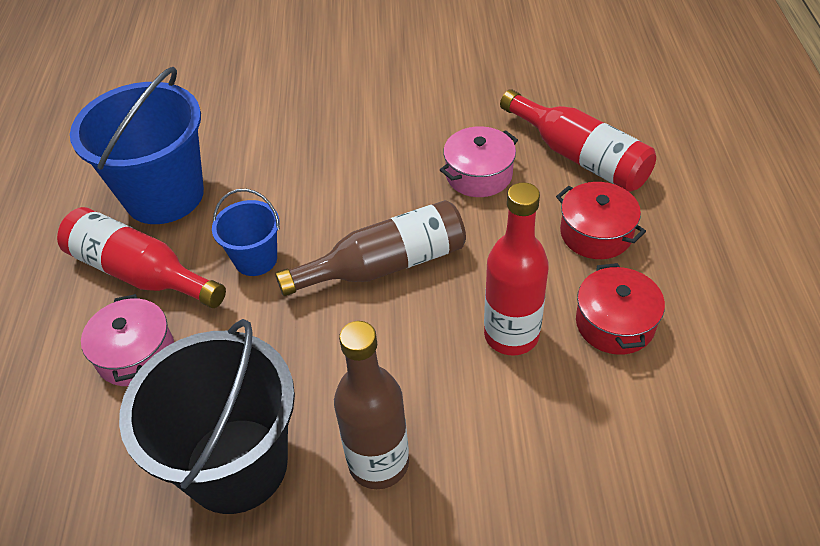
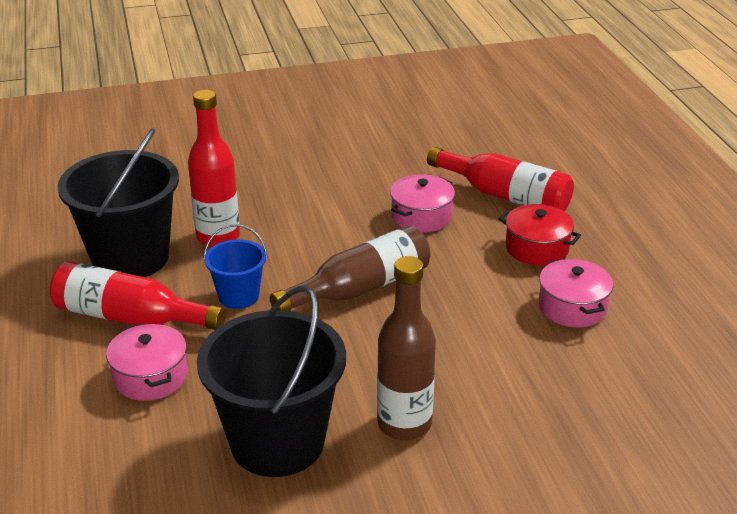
camera: 15 degrees left, 15 degrees down
(164, 195) = (130, 258): blue bucket -> black bucket
(511, 335) = (488, 324): red bottle -> red bottle (218, 237)
(615, 323) = (572, 307): red pot -> pink pot

